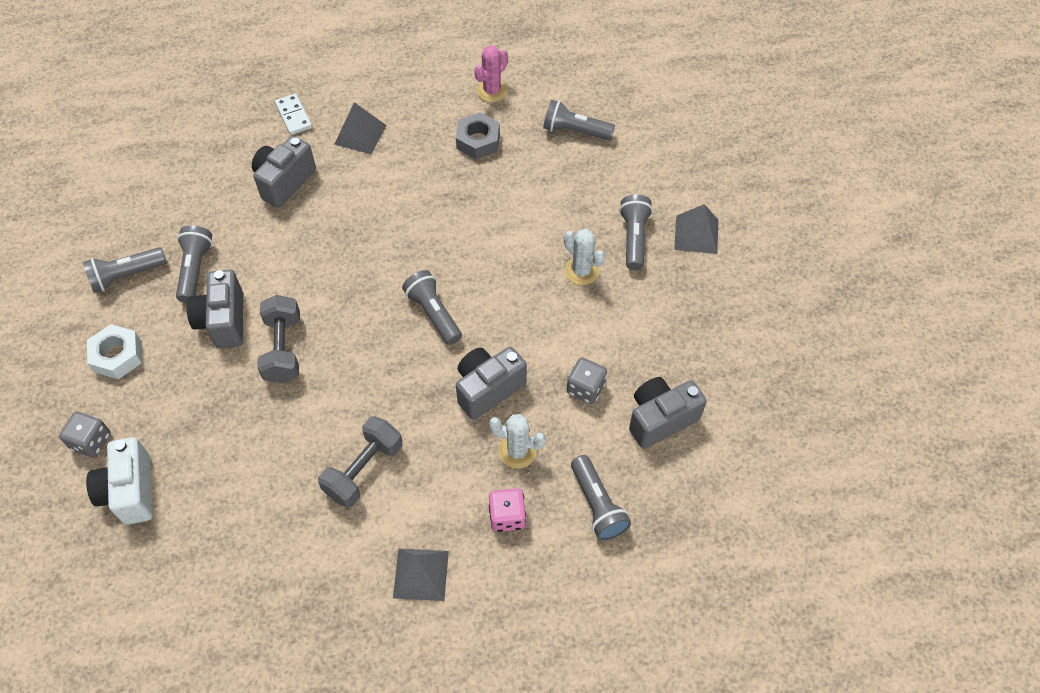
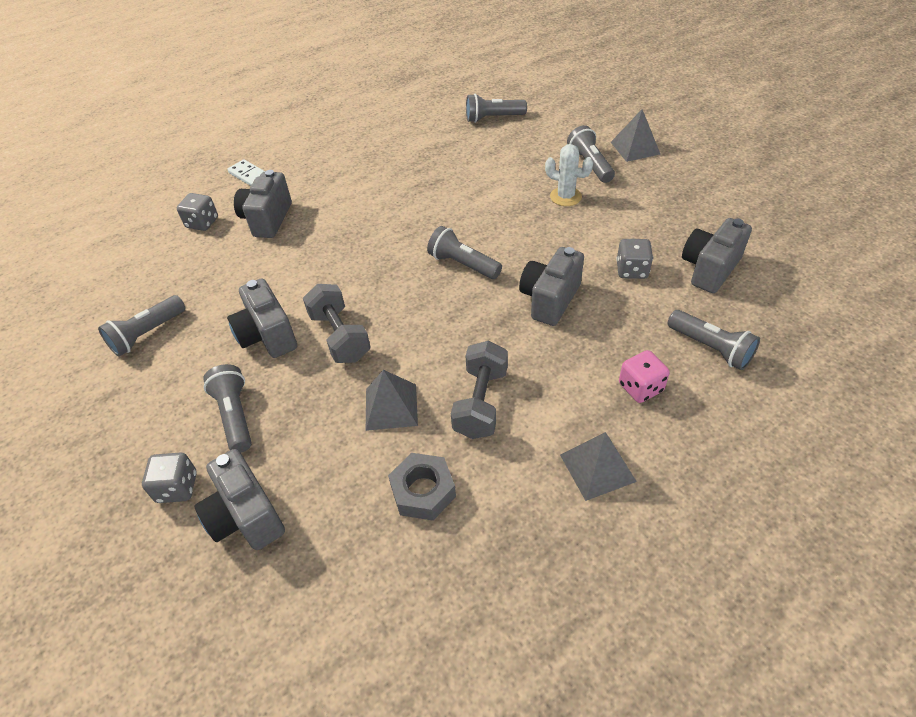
camera: 20 degrees left, 10 degrees down
(117, 356) = (170, 401): white nut -> none
(130, 491) = (246, 516): white camera -> grey camera
(195, 269) = (216, 307): grey flashlight -> grey flashlight (235, 416)
(224, 161) = (202, 223): none -> grey dice
(360, 134) = (317, 170): grey pyramid -> grey pyramid (391, 406)
(478, 141) = (420, 145): grey nut -> grey nut (423, 491)
(492, 91) = (409, 114): pink cactus -> none
(517, 451) = (610, 335): white cactus -> none

